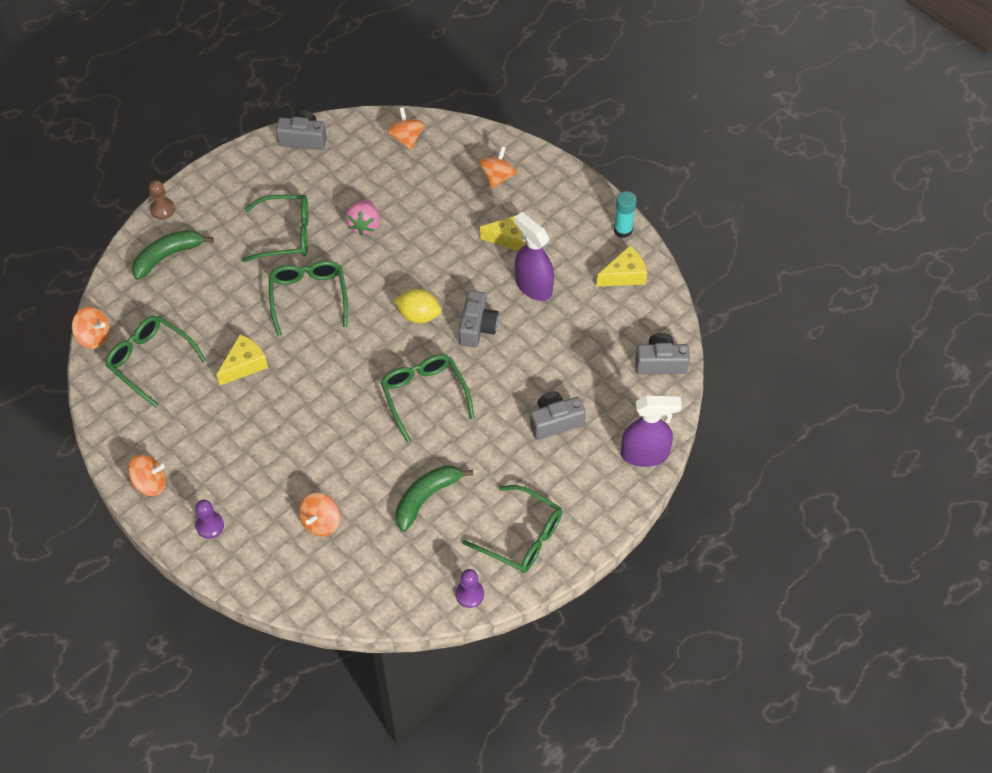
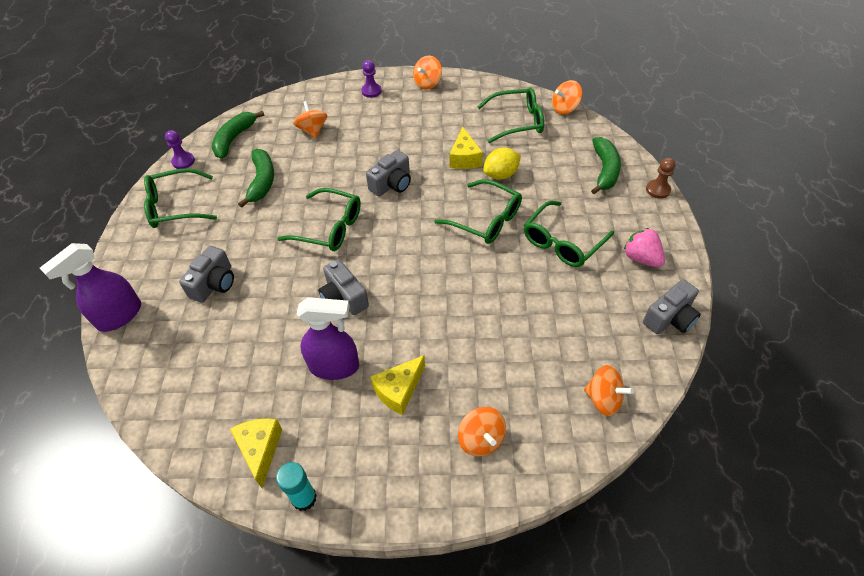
camera: 135 degrees right, 5 degrees down
(364, 225) = (523, 296): pink strawberry -> pink strawberry (641, 258)
(398, 582) = (234, 139): none -> green banana
(418, 315) = (397, 270): yellow lemon -> yellow lemon (501, 175)
(624, 275) = (260, 449): yellow cheese -> yellow cheese turned 150 degrees clockwise
(660, 363) = (158, 396): grey camera -> grey camera (392, 184)

